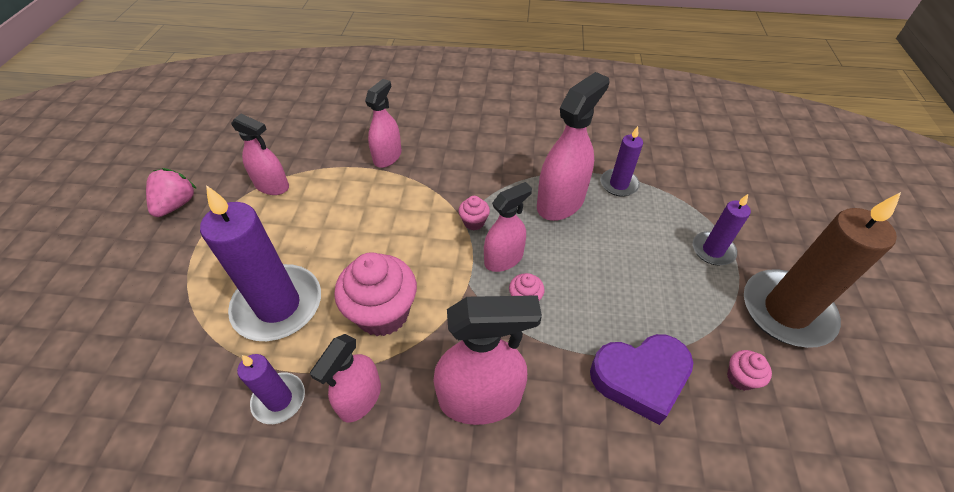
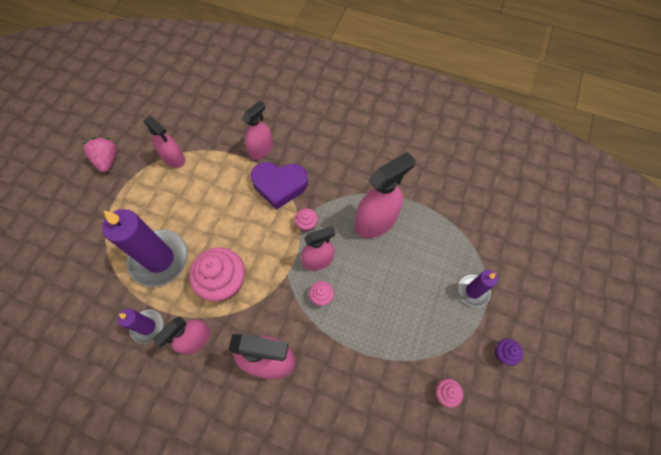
camera: 15 degrees right, 15 degrees up
(177, 204) = (107, 160): pink strawberry -> pink strawberry turned 45 degrees counterclockwise
(619, 184) = (426, 216): purple candle -> none
(640, 378) = (377, 375): purple heart -> purple heart (279, 185)
(786, 311) = (503, 353): brown candle -> purple cupcake

